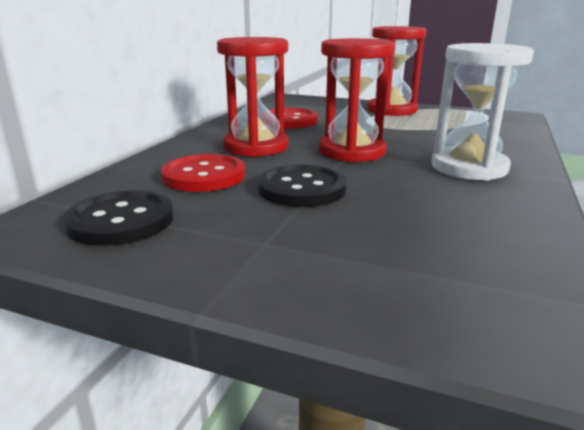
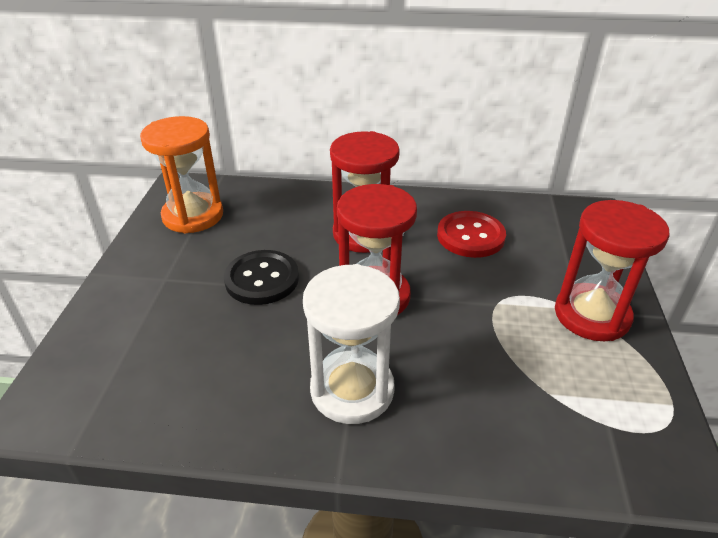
camera: 75 degrees right, 15 degrees up
(121, 220) = (193, 215): black button -> orange hourglass
(204, 176) = (278, 225): red button -> none

